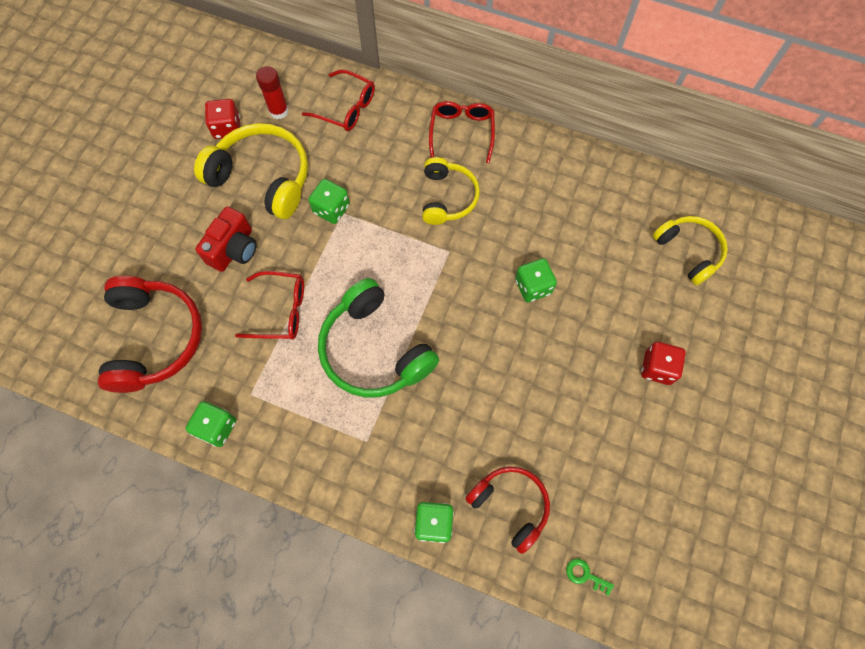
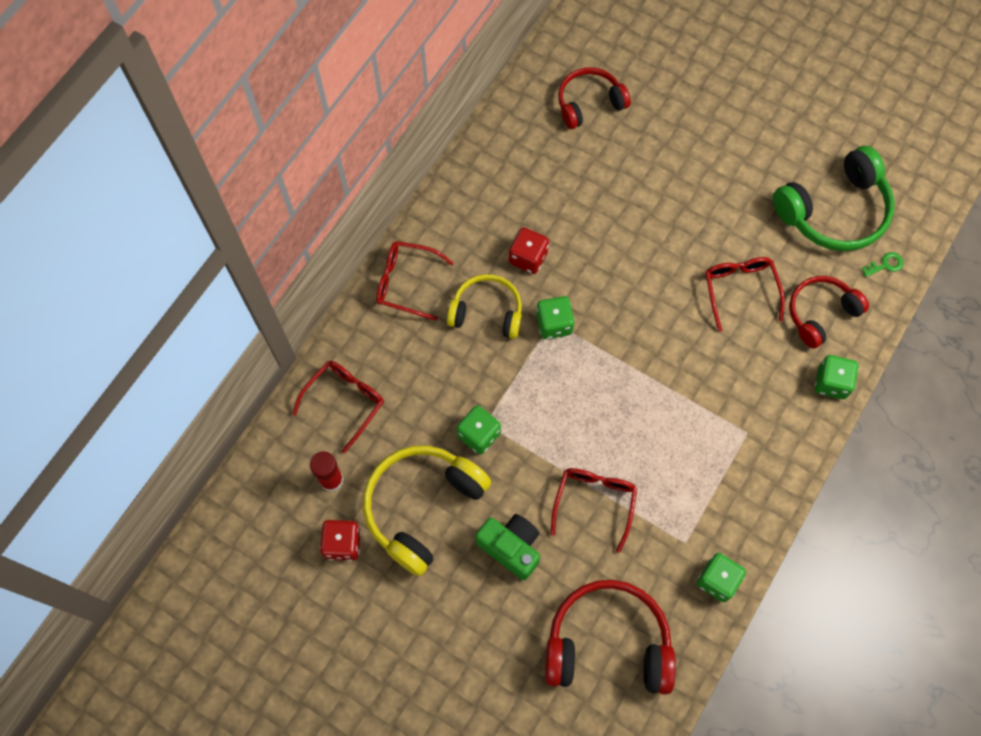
camera: 80 degrees left, 0 degrees up
(234, 249) = (511, 547): red camera -> green camera
(374, 350) = (652, 412): green headphones -> green headphones (834, 211)
(519, 419) = (740, 290): none -> red glasses
(533, 287) = (605, 249): green dice -> green dice (554, 324)
(585, 575) = (885, 265): green key -> green key turned 150 degrees counterclockwise
(657, 368) = (704, 161): red dice -> red dice (528, 258)
(688, 251) = (589, 103): yellow headphones -> red headphones

